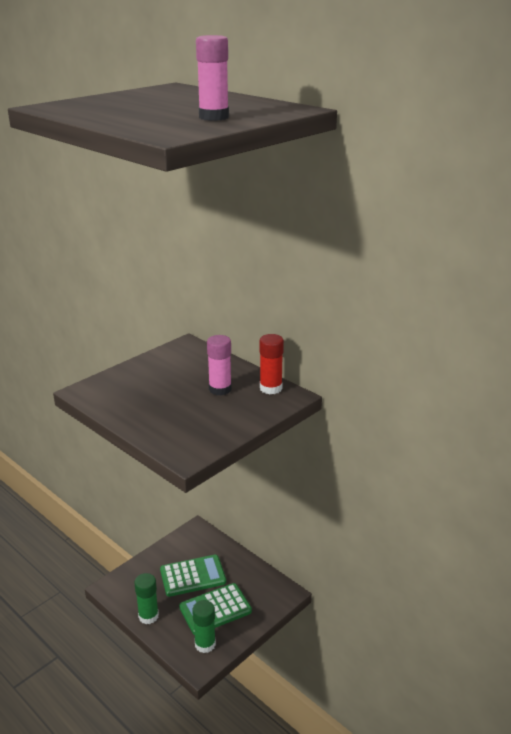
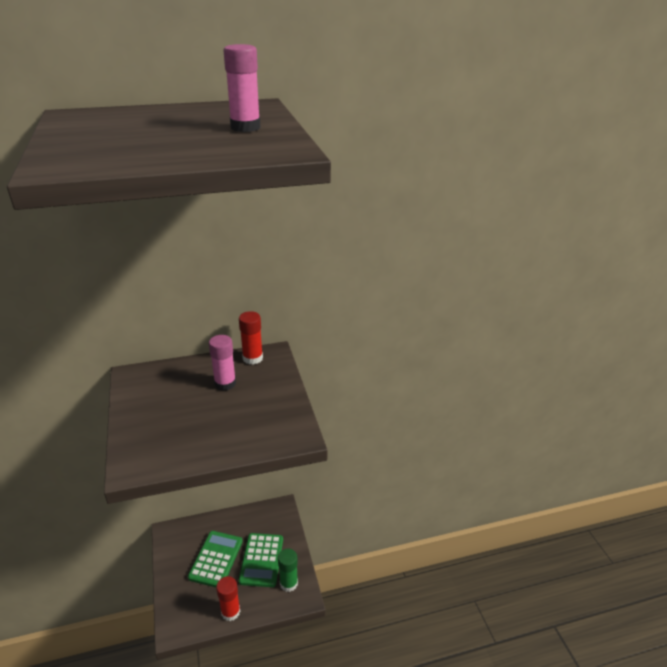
camera: 60 degrees left, 5 degrees up
(148, 616) = (230, 612): green glue stick -> red glue stick

